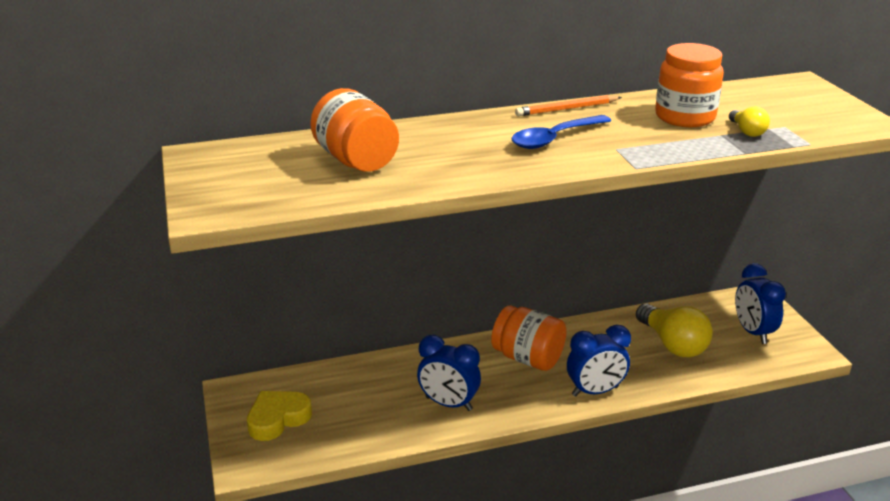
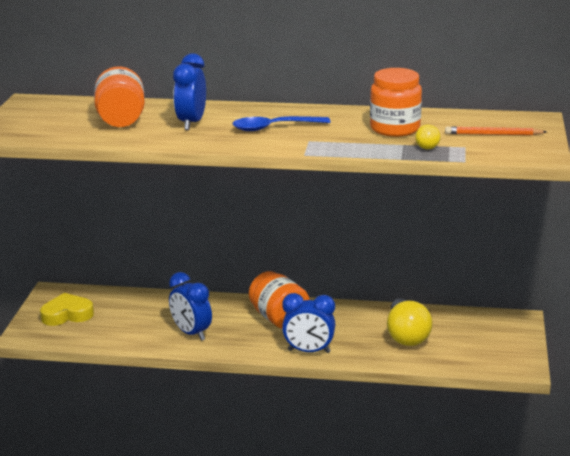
camera: 25 degrees right, 5 degrees down
(567, 109) = (312, 110): orange pencil -> orange pencil (493, 134)
(753, 332) = (486, 342): blue clock -> blue clock (191, 123)

